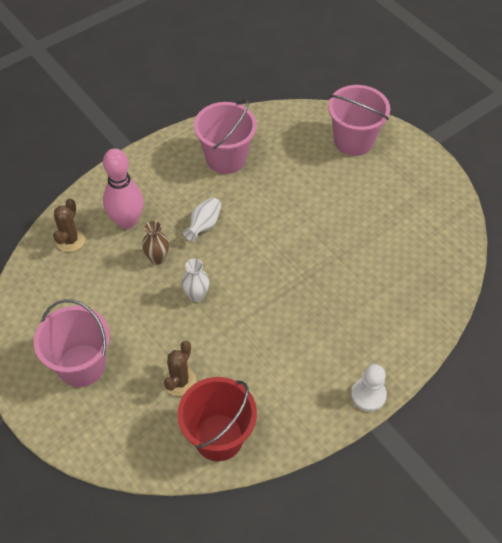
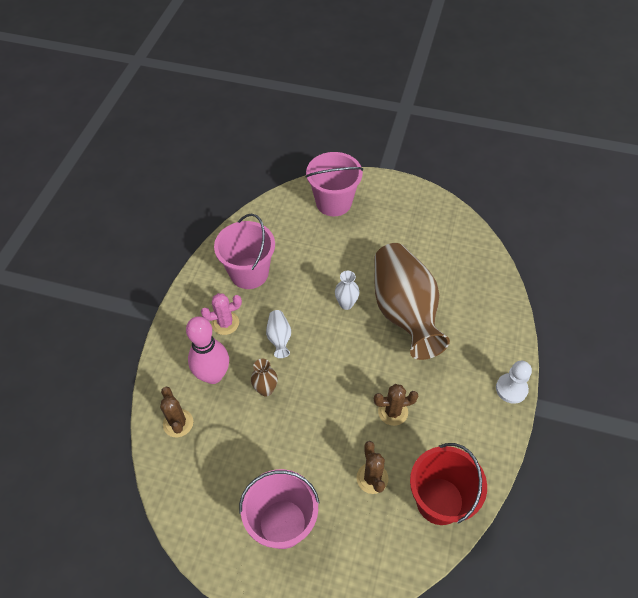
camera: 35 degrees left, 0 degrees up
(171, 187) = (225, 323): none -> pink cactus
(196, 295) = (323, 399): white vase -> white vase (346, 304)
(244, 343) = (393, 412): none -> brown cactus
(331, 270) = (404, 312): none -> brown vase

